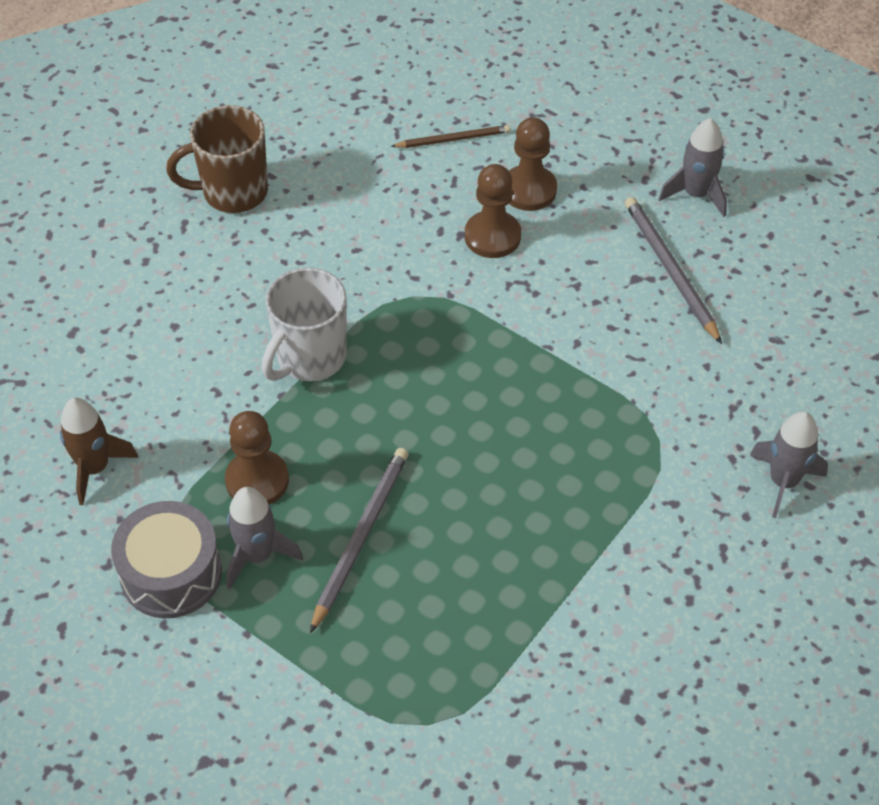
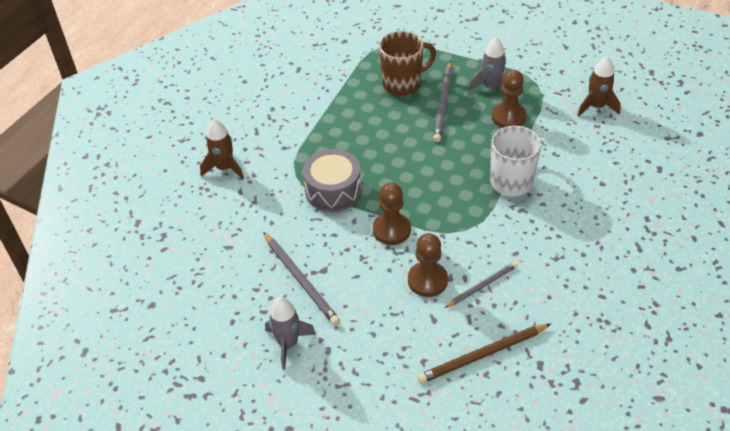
camera: 170 degrees right, 5 degrees down
(171, 573) = (528, 73): grey drum -> grey drum (333, 190)
(233, 192) = (621, 277): brown mug -> brown mug (403, 84)
(420, 216) = (482, 286): none -> grey pencil
(453, 139) = (482, 355): brown pencil -> brown pencil, size x1.55
(529, 190) = (412, 322): brown pawn -> brown pawn (391, 230)
(783, 482) = (224, 168): grey rocket -> brown rocket

